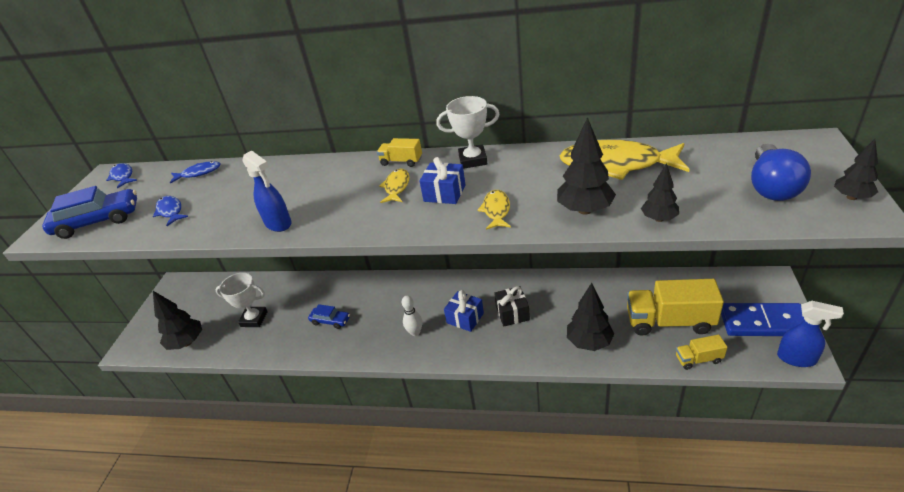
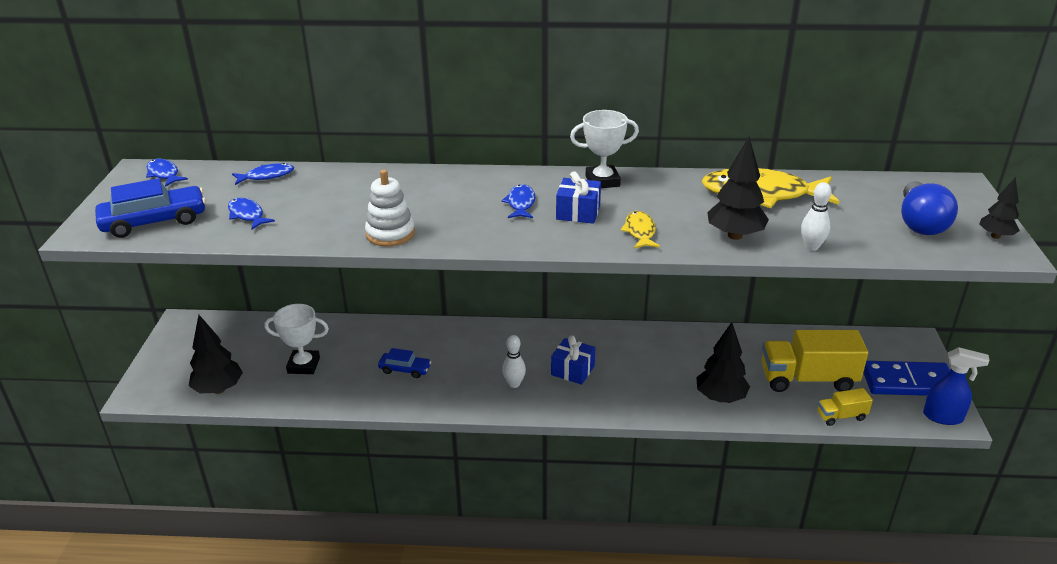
camera: 10 degrees left, 5 degrees down
(278, 224) = (390, 234): blue spray bottle -> white stacking toy
(396, 187) = (520, 203): yellow fish -> blue fish
(401, 161) = (519, 178): yellow truck -> none
(512, 313) = (628, 366): black gift -> none
(659, 219) = (811, 247): black tree -> white bowling pin

